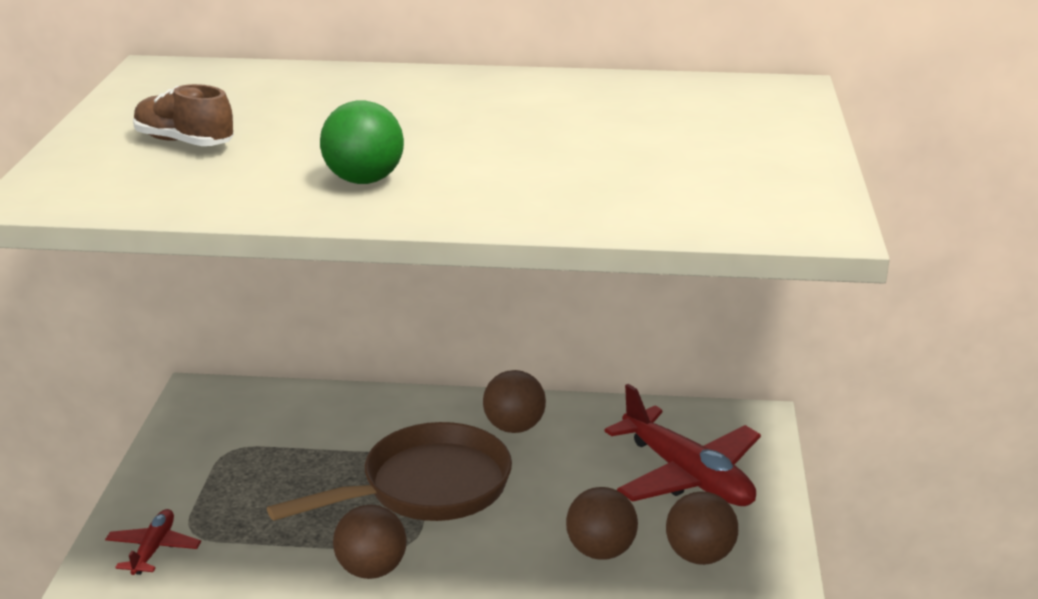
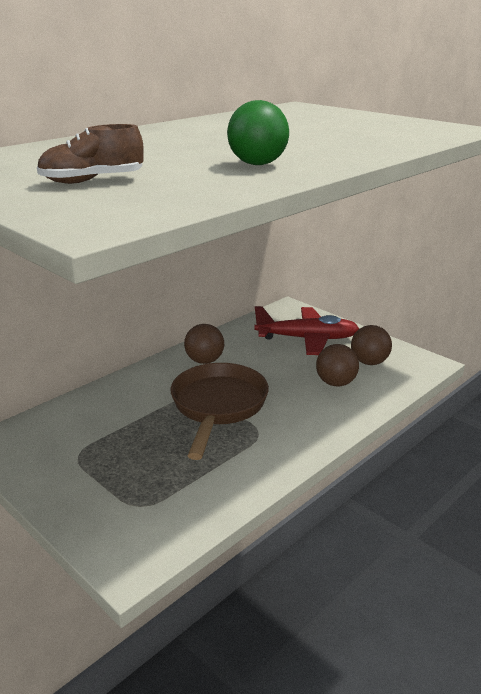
camera: 50 degrees left, 0 degrees up
(153, 549) = (135, 530): red plane -> none
(371, 570) = (267, 454): brown ball -> none

